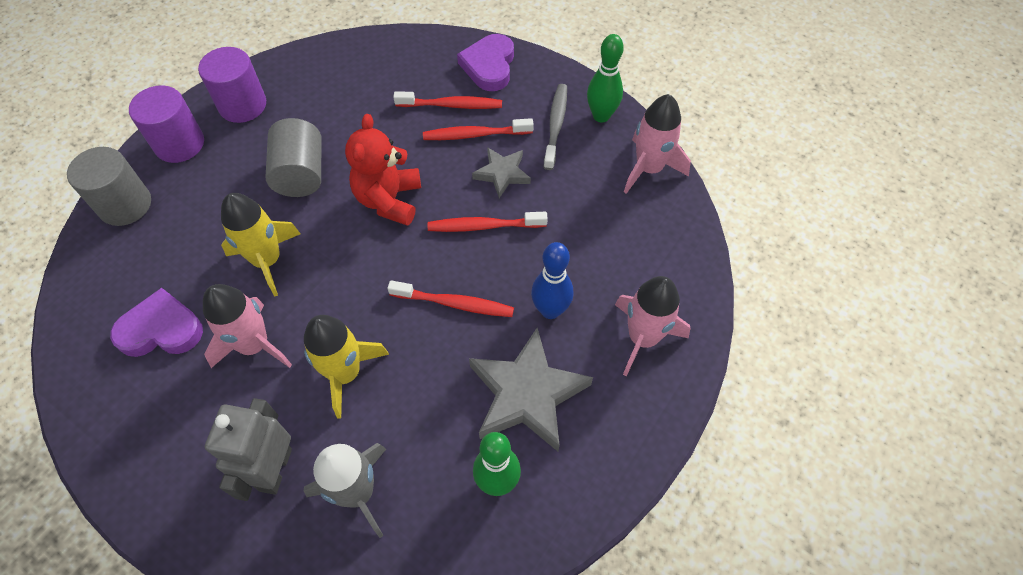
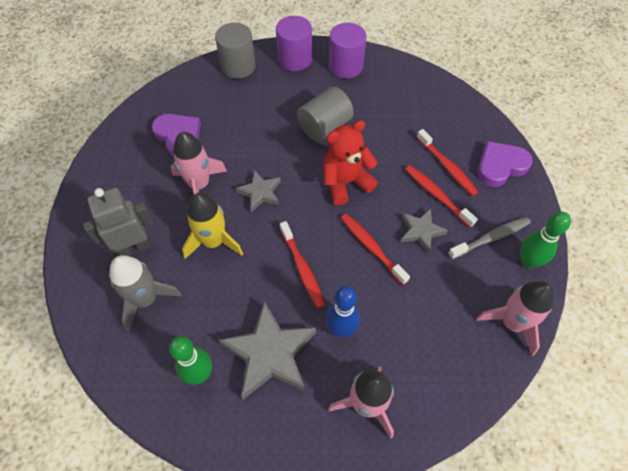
camera: 55 degrees right, 0 degrees up
(267, 260) = (255, 152): yellow rocket -> none
(326, 287) = (260, 193): none -> grey star

